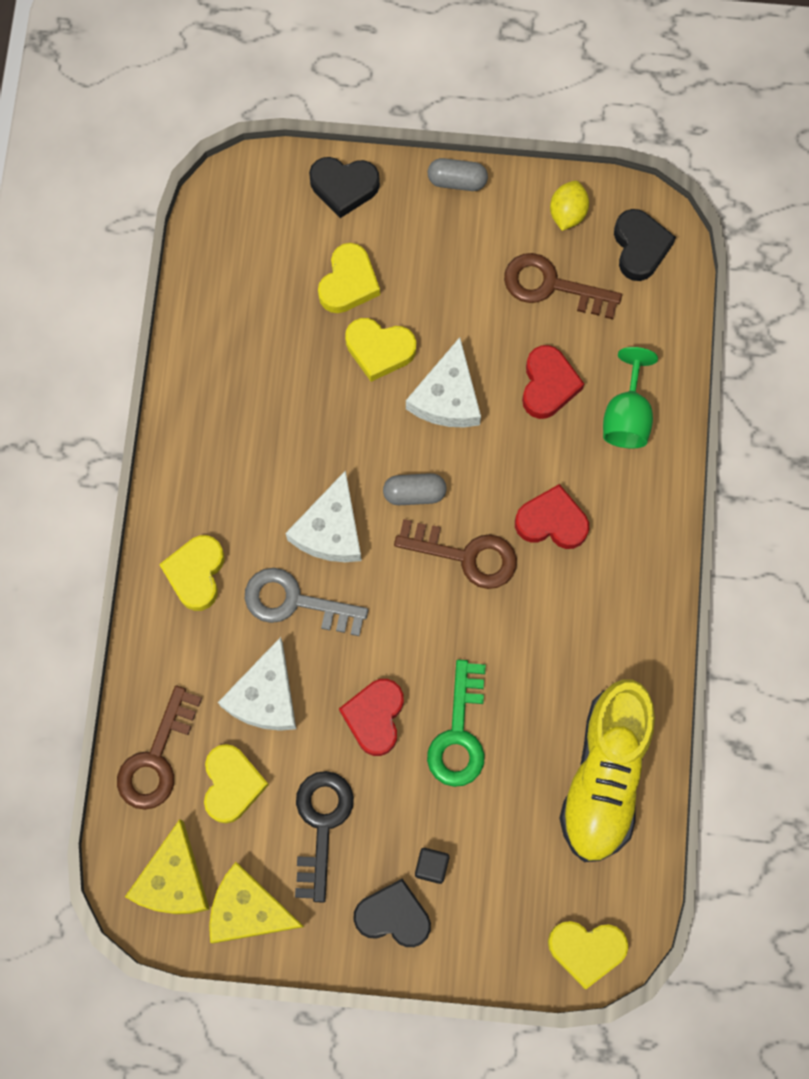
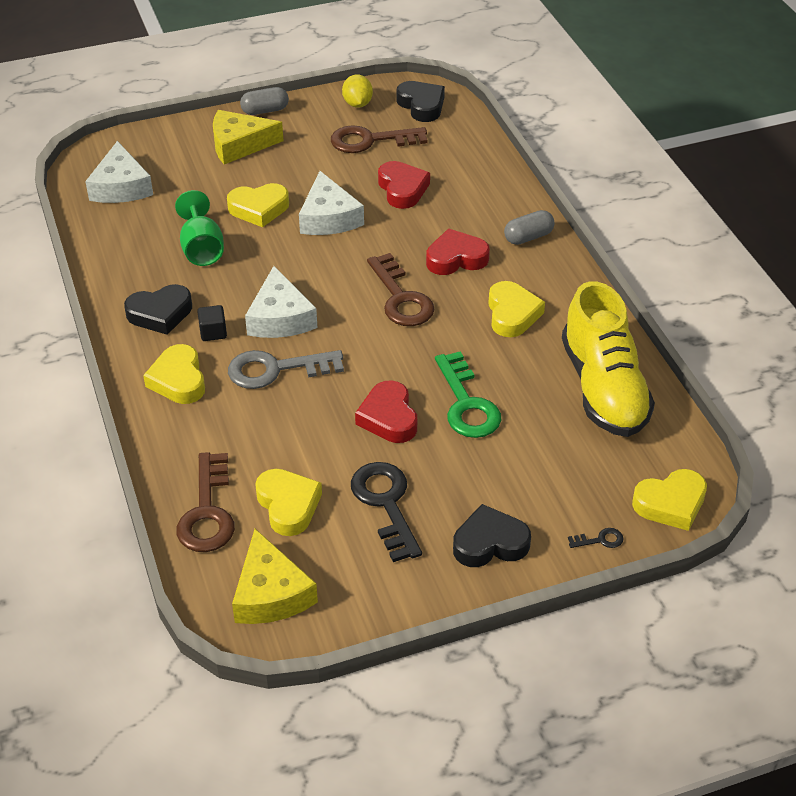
camera: 25 degrees left, 30 degrees down
(248, 909) = (354, 588): yellow cheese -> yellow cheese (239, 144)
(265, 696) = (284, 437): white cheese -> white cheese (121, 186)
(344, 187) = (180, 136): black heart -> black heart (160, 314)
(348, 283) = (212, 182): yellow heart -> yellow heart (512, 314)
(414, 493) = (336, 276): grey capsule -> grey capsule (528, 237)
(431, 866) = (501, 497): black cube -> black cube (213, 332)
(465, 555) = (401, 298): brown key -> brown key turned 75 degrees clockwise
(496, 960) = (600, 540): none -> black key
(626, 416) = (472, 187): green goblet -> green goblet (202, 249)

